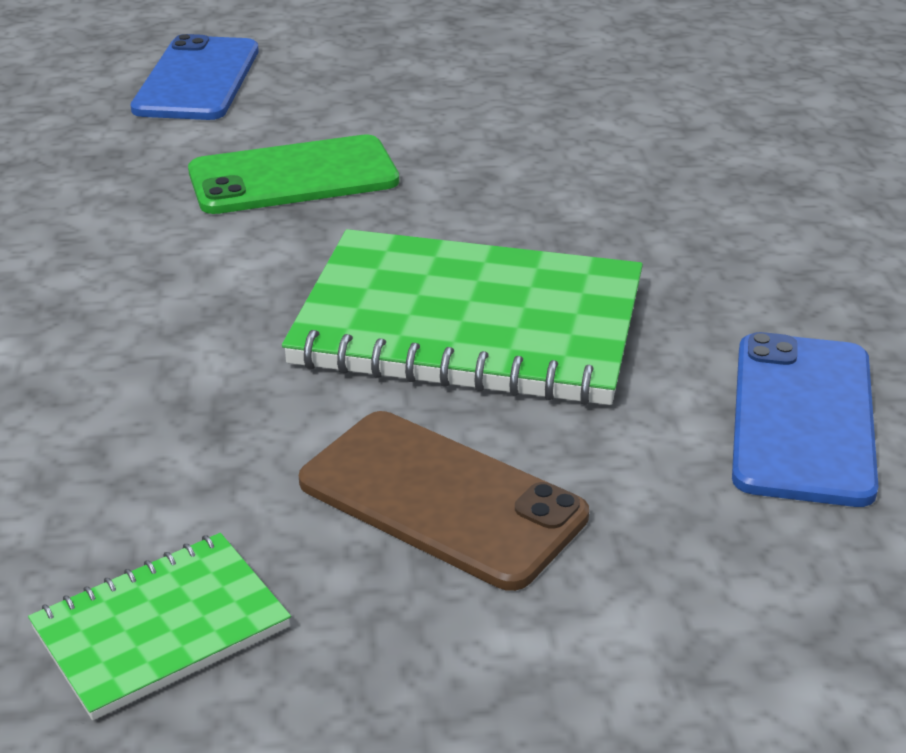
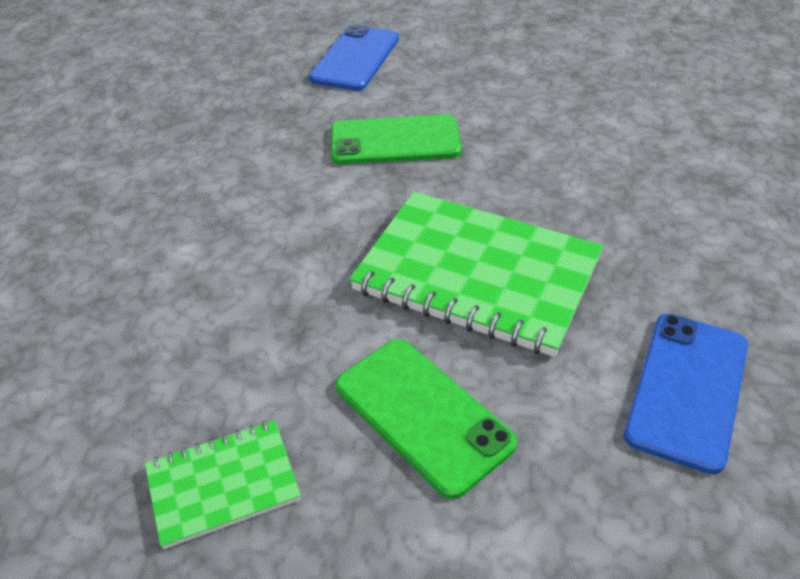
camera: 15 degrees right, 10 degrees up
(441, 499) = (422, 414): brown phone -> green phone

